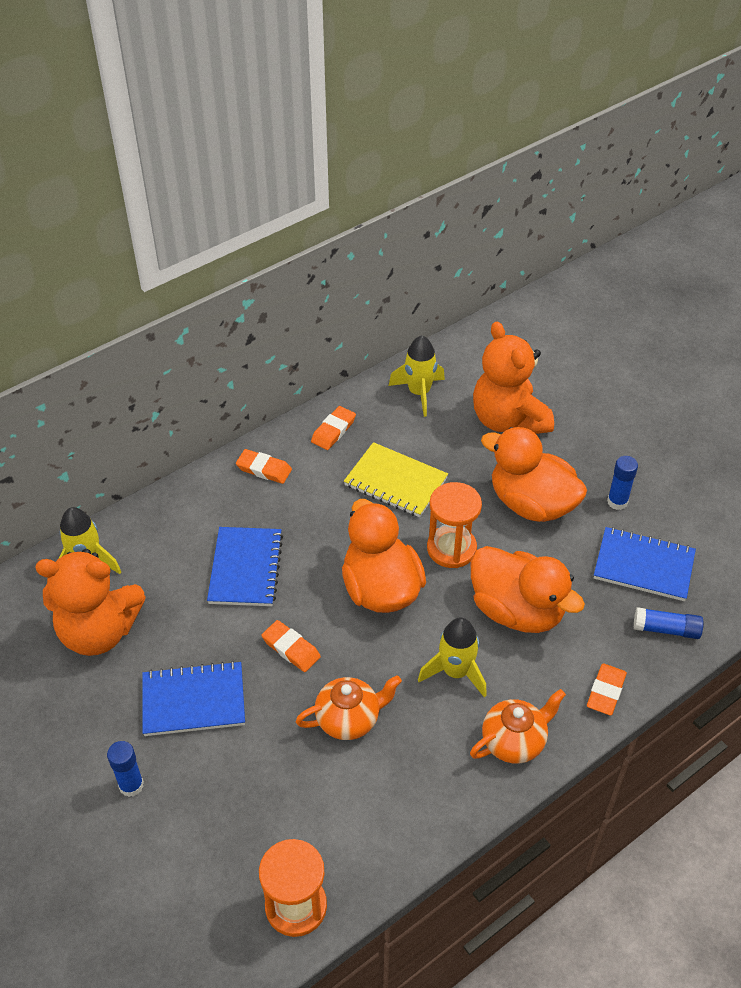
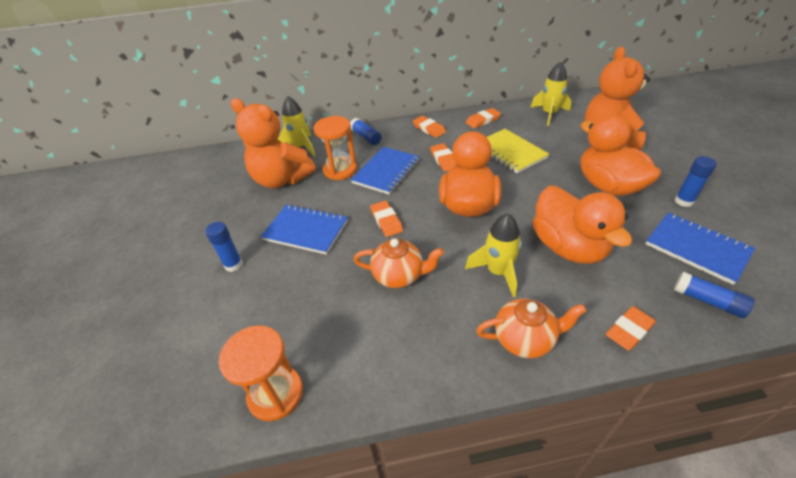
camera: 30 degrees right, 5 degrees down
(178, 512) = (366, 137): none -> blue glue stick
(314, 522) = (444, 160): none -> orange eraser
(451, 548) = (532, 196): orange hourglass -> orange hourglass (340, 170)

